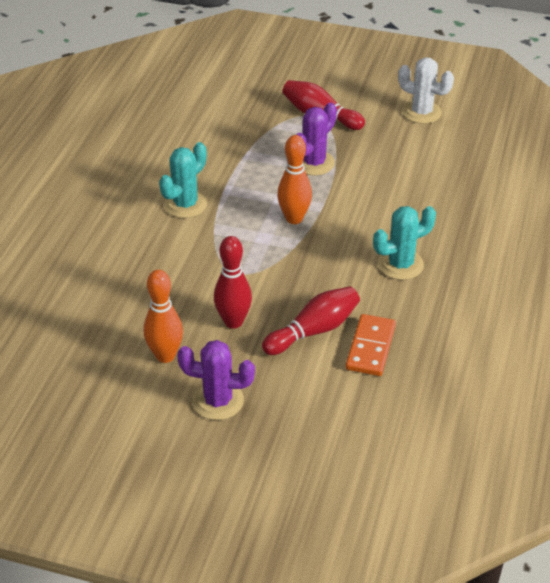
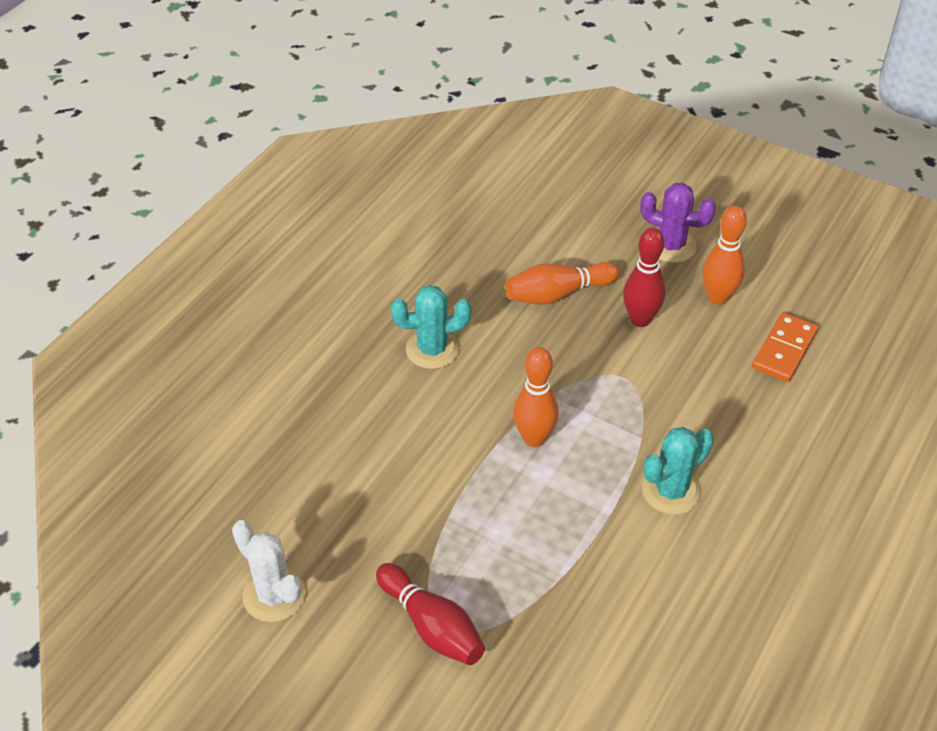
camera: 165 degrees left, 5 degrees up
(314, 163) = (476, 527): purple cactus -> none
(314, 331) = (557, 294): red bowling pin -> orange bowling pin
(371, 347) = (506, 266): orange domino -> orange domino (784, 350)

